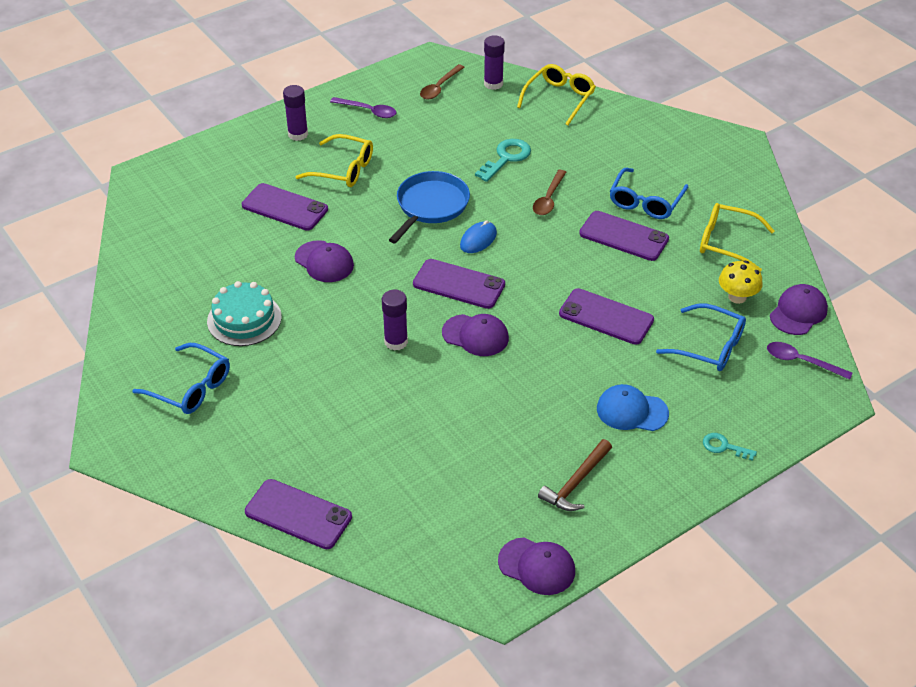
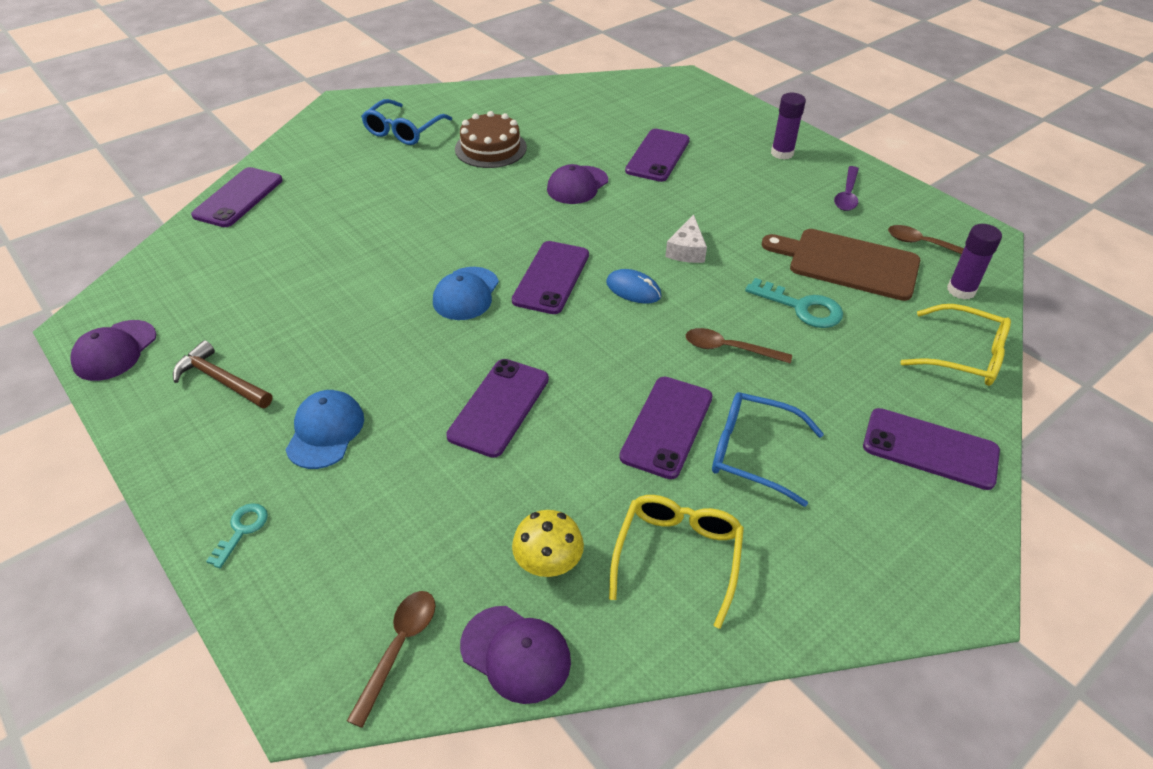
camera: 85 degrees right, 0 degrees up
(244, 319) = (490, 148): turquoise cake -> brown cake
(343, 169) = (732, 185): yellow glasses -> none
(396, 342) = (457, 238): purple glue stick -> none
(430, 206) = (687, 250): blue pan -> white cheese
(457, 127) = (848, 263): none -> brown cutting board
(475, 335) = (466, 294): purple cap -> blue cap
(640, 130) = (930, 448): none -> purple phone
(709, 346) = (439, 521): blue glasses -> none
(801, 361) = (399, 648): purple spoon -> brown spoon

